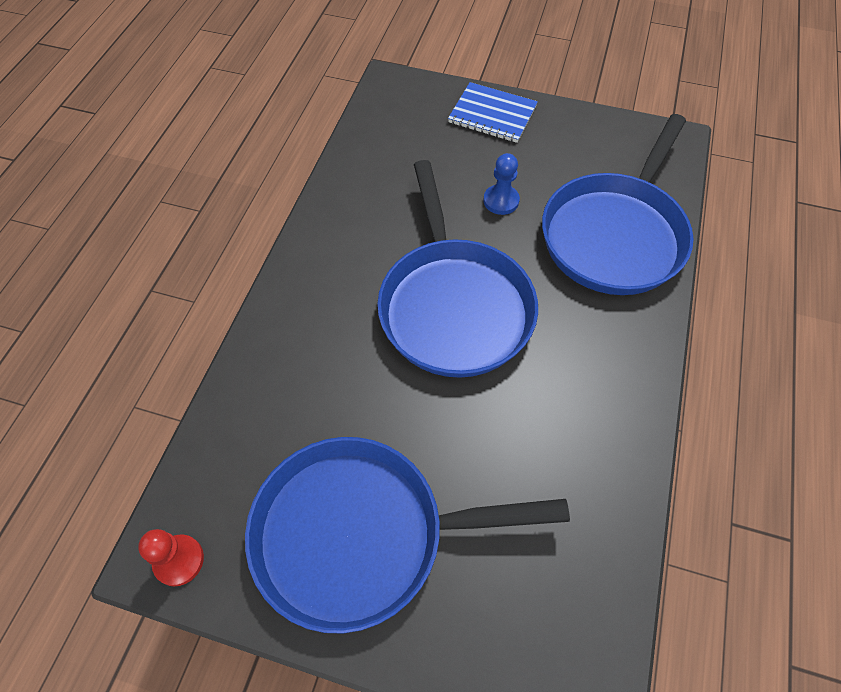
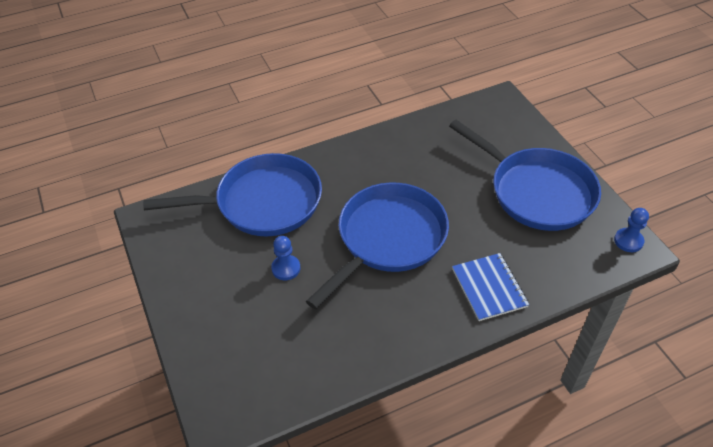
camera: 130 degrees left, 10 degrees down
(179, 560) = (628, 241): red pawn -> blue pawn
(492, 114) = (201, 327): blue notebook -> blue notebook (489, 288)

